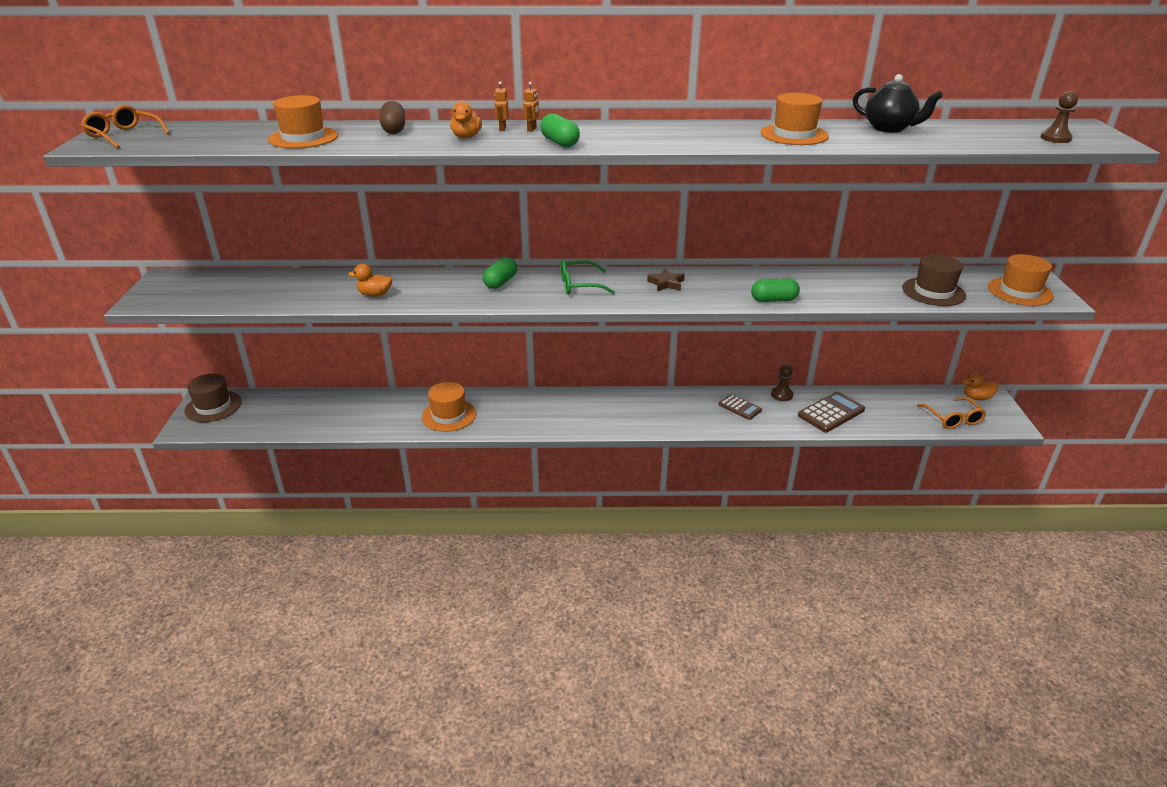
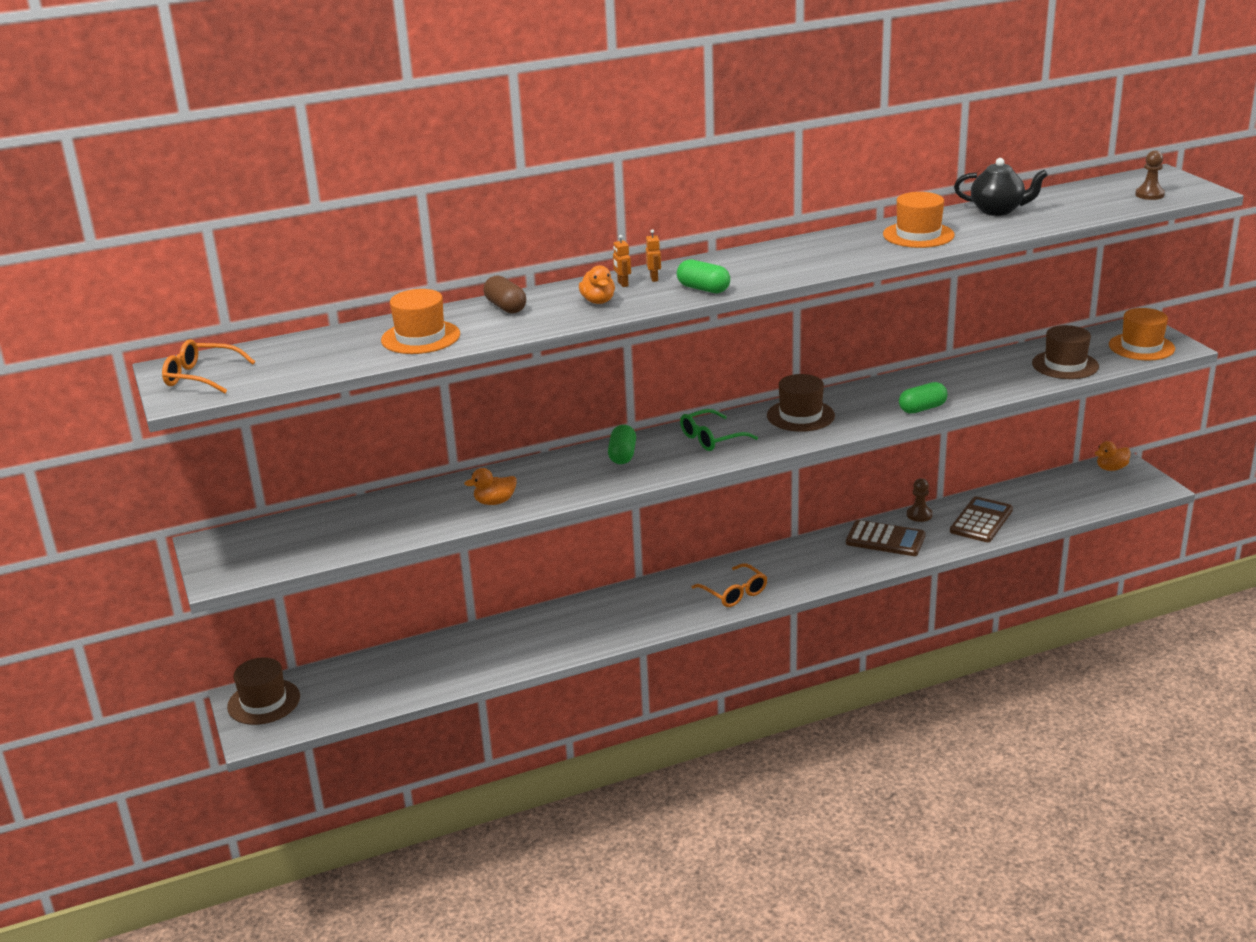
camera: 20 degrees left, 5 degrees down
(449, 415) = (571, 633): orange hat -> none
(666, 283) = (800, 416): brown star -> brown hat
(740, 407) = (885, 539): brown calculator -> brown calculator, size x1.61
(953, 419) = (1101, 496): orange glasses -> orange glasses (734, 593)

